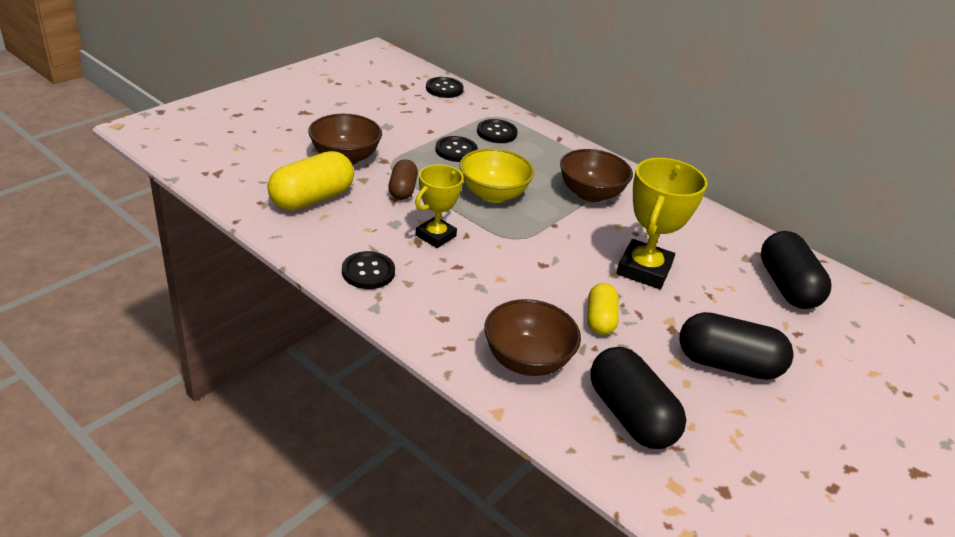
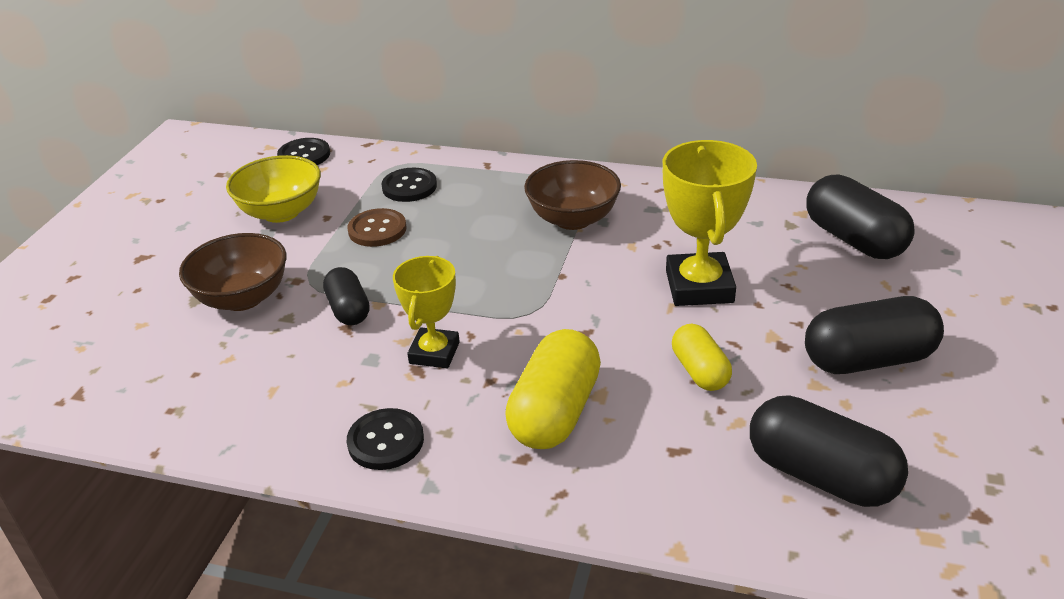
camera: 20 degrees left, 0 degrees up
(312, 198) = (238, 373): yellow capsule -> yellow capsule (555, 412)
(402, 190) = (348, 310): brown capsule -> black capsule
(456, 150) = (377, 230): black button -> brown button
(493, 194) = (463, 267): yellow bowl -> yellow bowl (281, 212)
(527, 360) = (660, 464): brown bowl -> none

